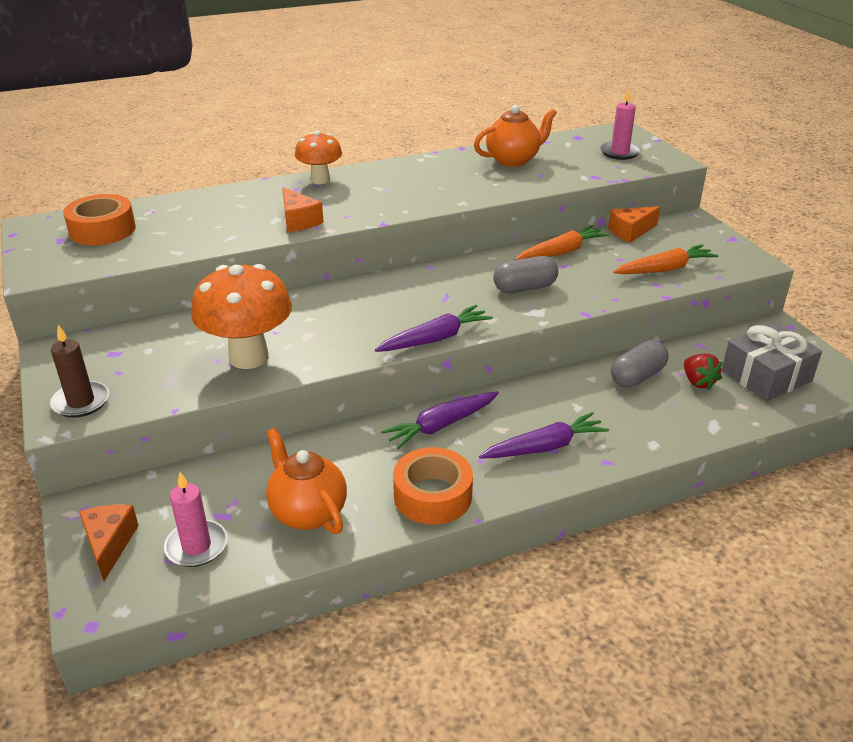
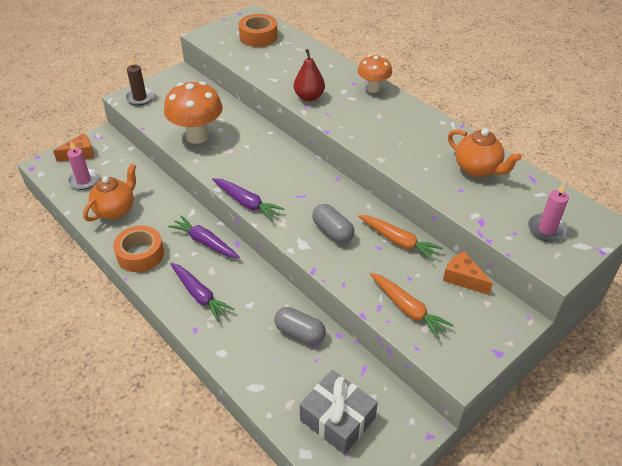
camera: 70 degrees right, 10 degrees up
(298, 221) = (309, 97): orange cheese -> red pear
(698, 382) = (308, 372): red strawberry -> none

